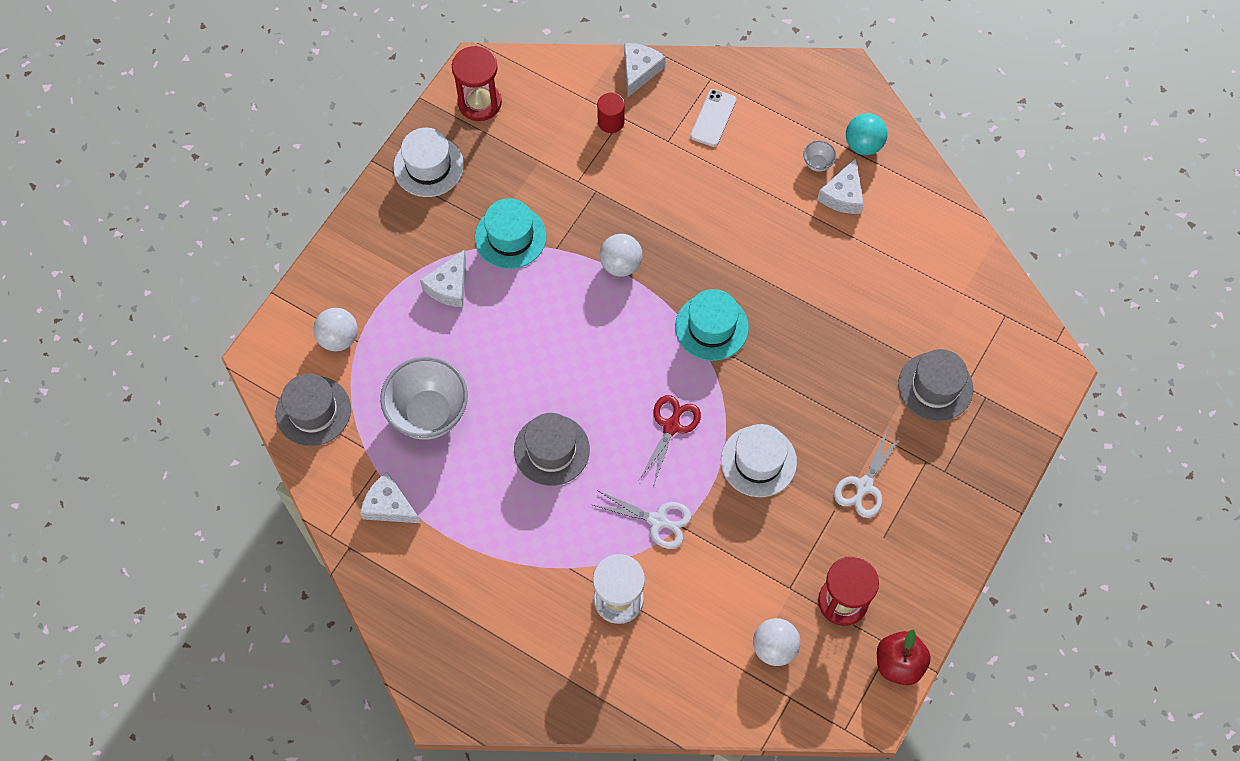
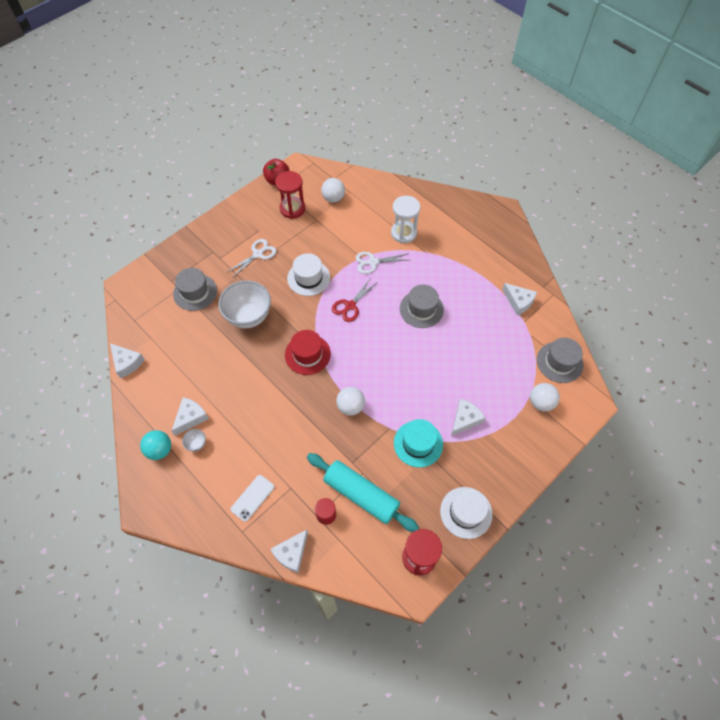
camera: 165 degrees left, 5 degrees down
(429, 414) = (489, 344): white bowl -> white bowl (249, 316)
(572, 155) = (361, 495): none -> turquoise rolling pin
(658, 521) = (372, 262): white scissors -> white scissors turned 45 degrees counterclockwise
(711, 327) = (307, 354): turquoise hat -> red hat
(977, 248) = (127, 363): none -> white cheese

